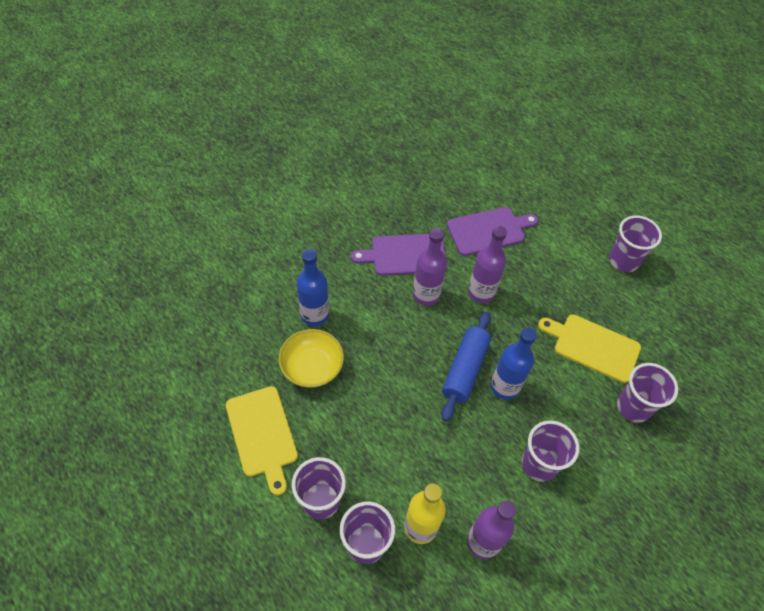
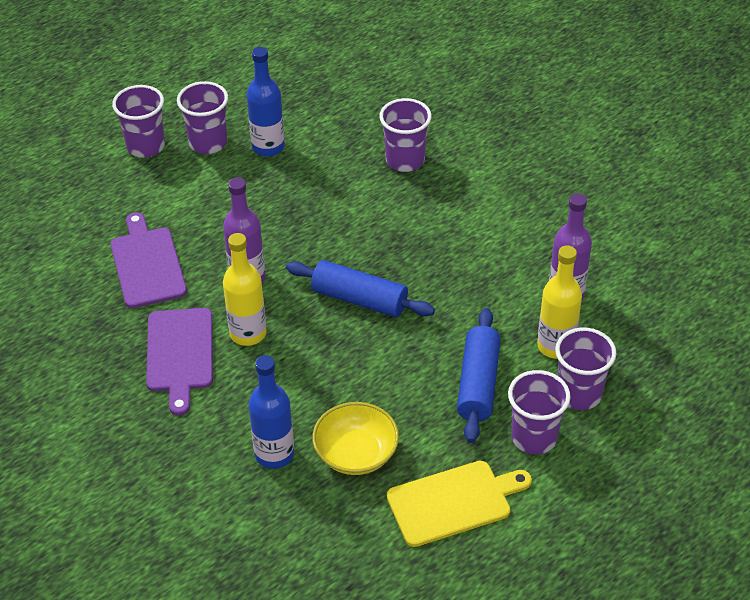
camera: 85 degrees left, 10 degrees down
(378, 458) = (478, 383): none -> blue rolling pin
(426, 295) = (248, 333): purple bottle -> yellow bottle
(504, 387) = (382, 264): blue bottle -> blue bottle (268, 147)
(539, 464) = (476, 242): purple cup -> purple cup (145, 146)
(593, 346) = (328, 183): yellow cutting board -> none

